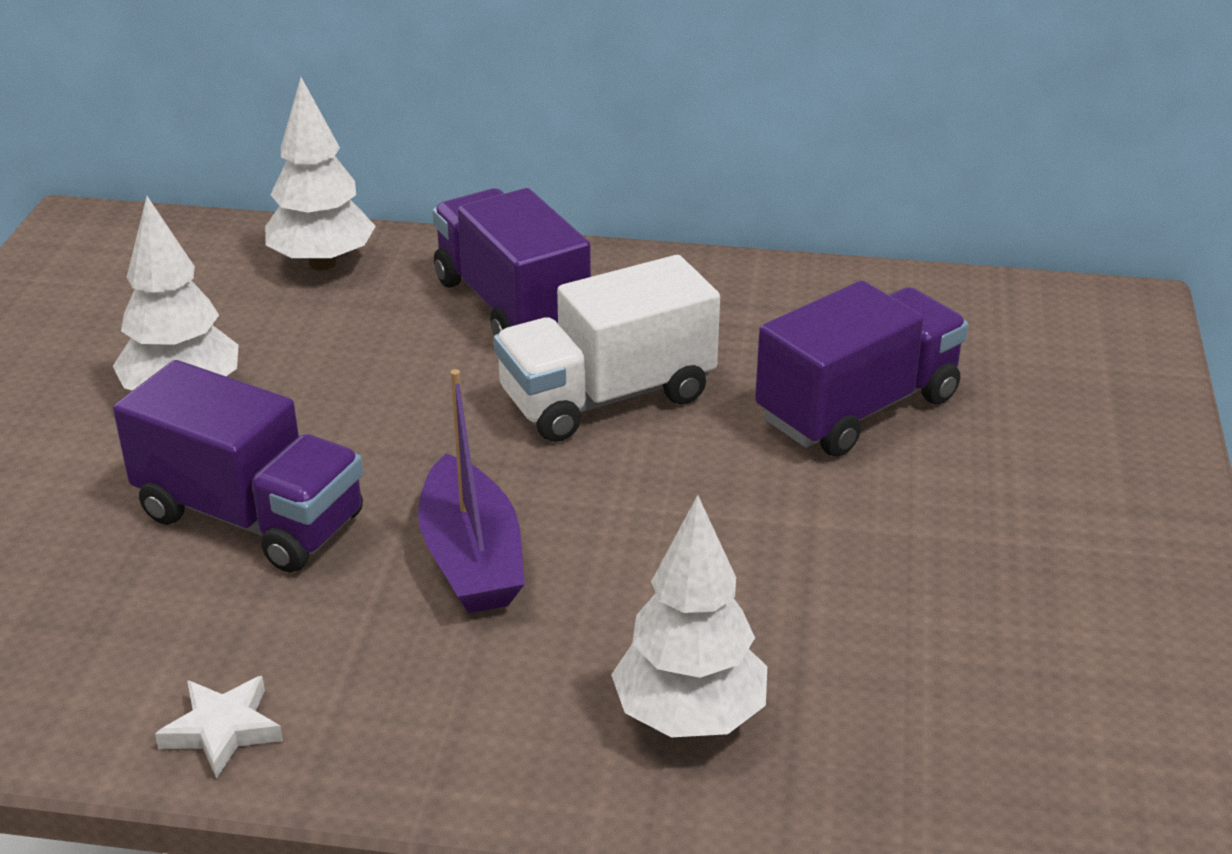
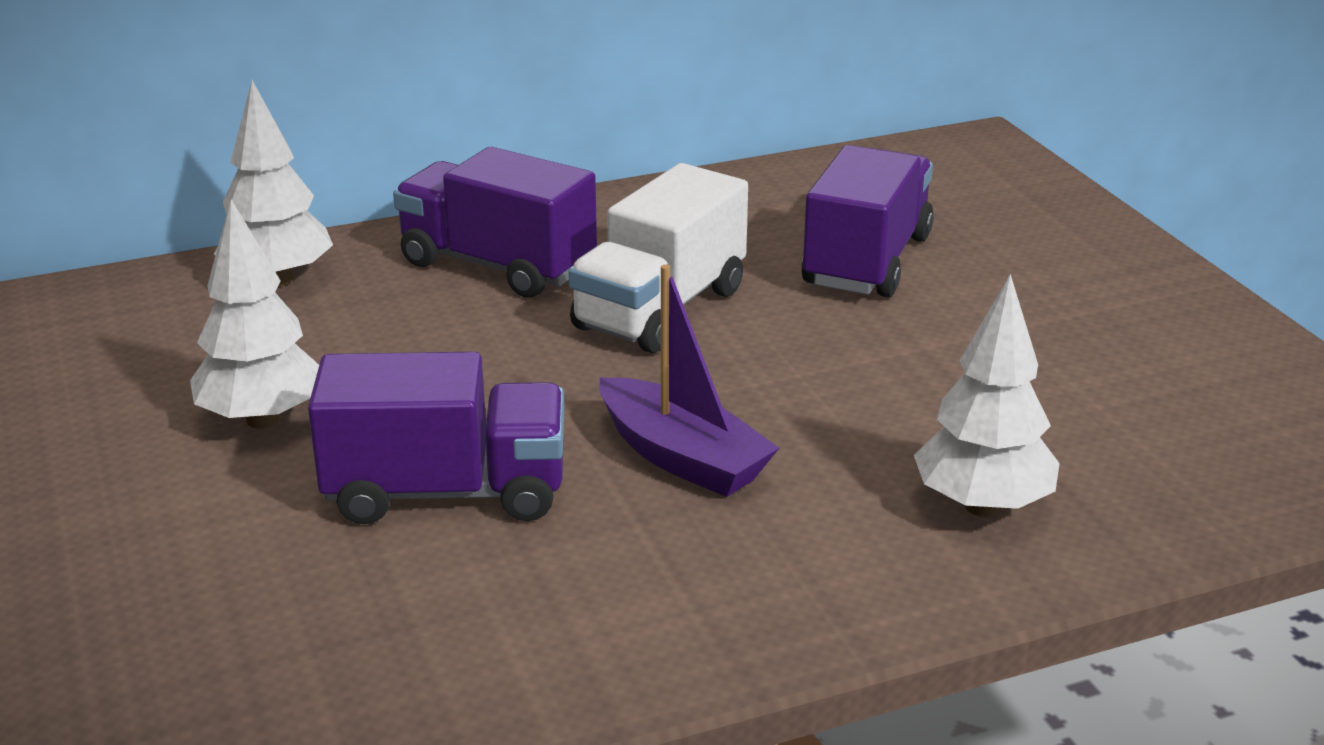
camera: 30 degrees left, 5 degrees down
(222, 730) = (614, 657): white star -> none

